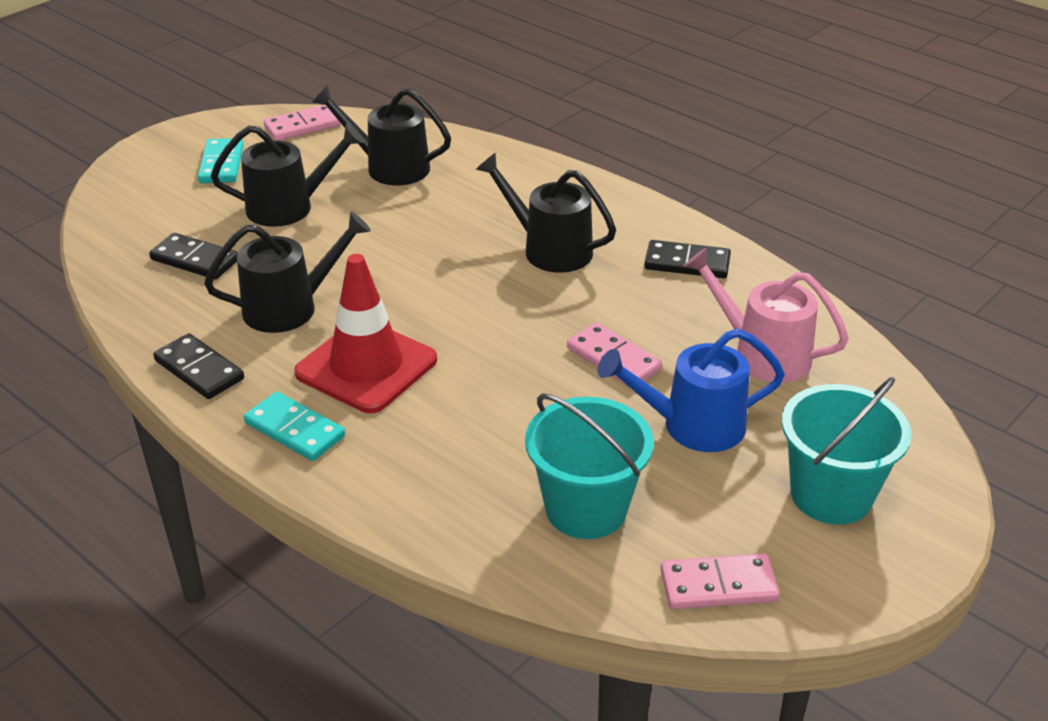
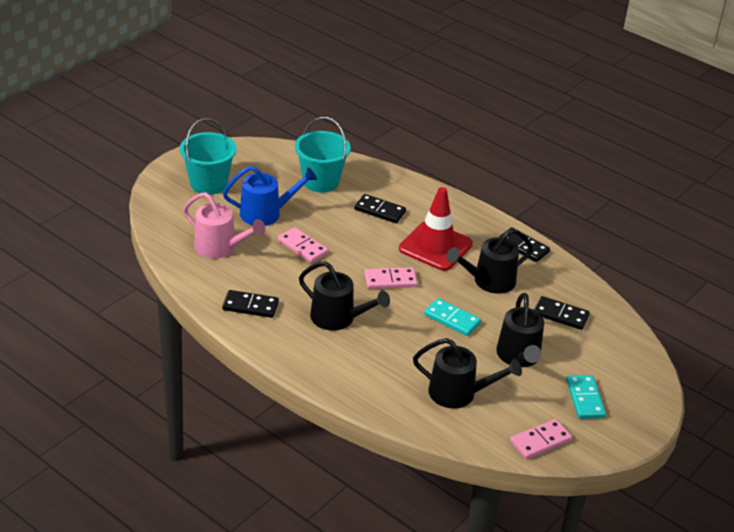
camera: 175 degrees right, 0 degrees up
(288, 207) = (519, 356): black watering can -> black watering can turned 75 degrees counterclockwise
(294, 430) = (462, 216): turquoise domino -> turquoise domino (452, 319)
(462, 439) = (380, 210): none -> black domino
(718, 585) = (267, 154): pink domino -> pink domino (390, 280)

